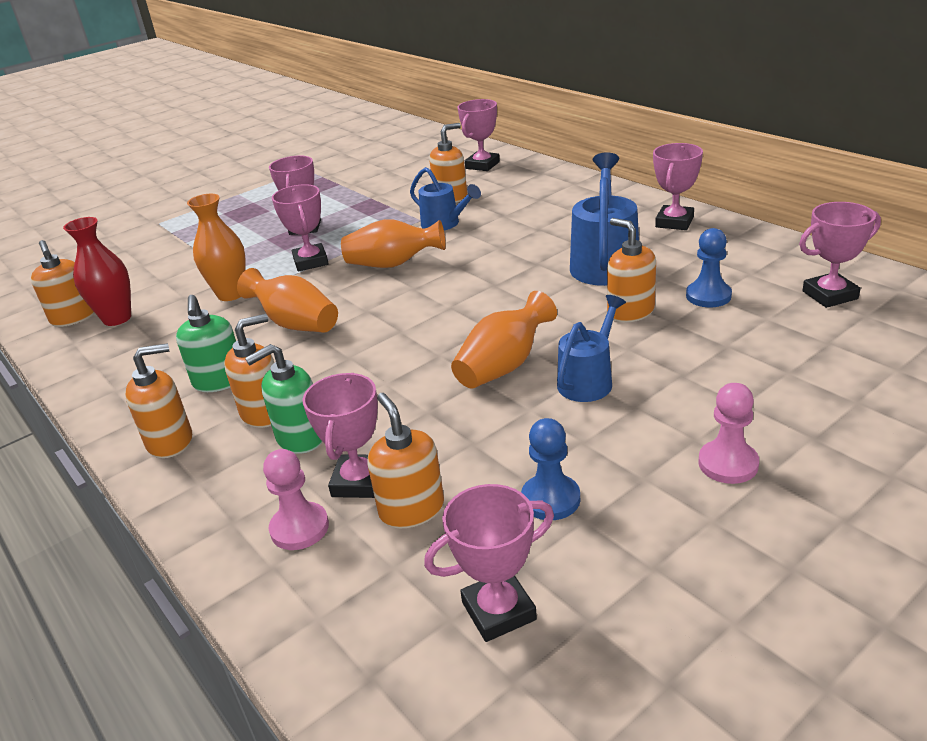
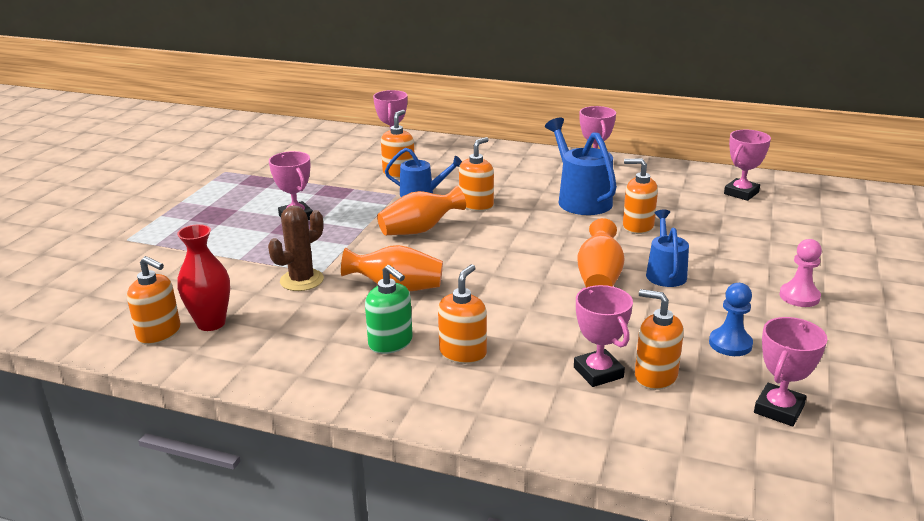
camera: 35 degrees left, 5 degrees down
(170, 441) = (412, 393): orange soap dispenser -> orange soap dispenser (476, 205)
(231, 294) = (301, 280): orange vase -> brown cactus
(299, 528) = (597, 411): pink pawn -> none
(300, 438) = (516, 360): green soap dispenser -> none
(311, 262) = (342, 241): pink trophy -> none
(708, 296) = (673, 207): blue pawn -> none

